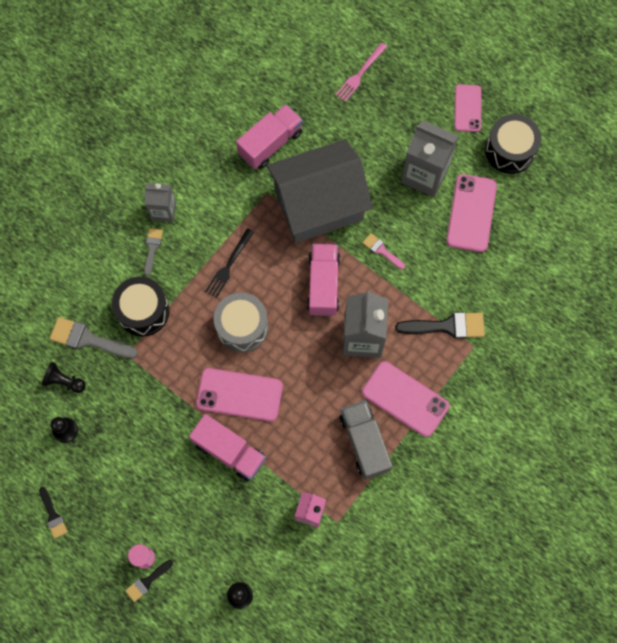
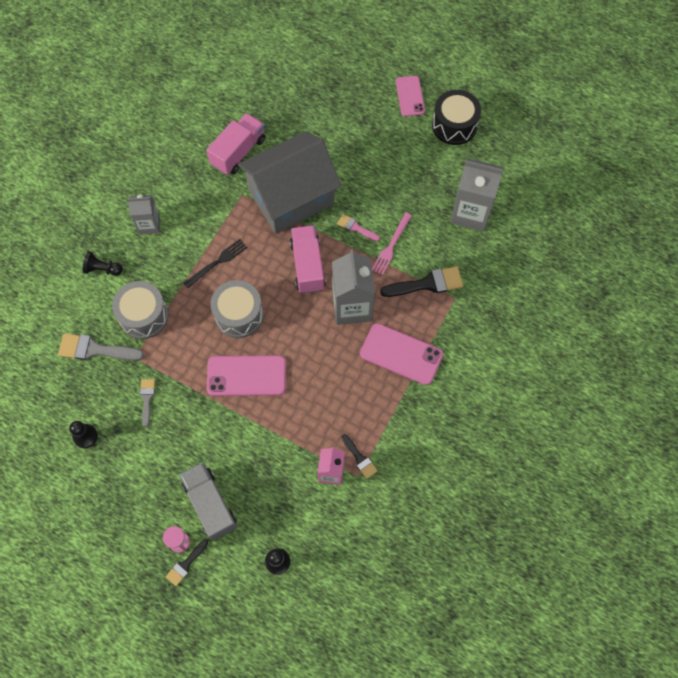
camera: 10 degrees left, 5 degrees down
(53, 515) = (84, 518): black brush -> black brush (359, 458)
(64, 381) = (78, 391): black pawn -> black pawn (102, 269)
(143, 311) = (144, 316): black drum -> grey drum
(152, 248) = (144, 259): grey brush -> grey brush (147, 399)
(229, 265) = (217, 262): black fork -> black fork turned 150 degrees counterclockwise
(229, 451) = (245, 429): pink truck -> none
(360, 74) = (309, 82): pink fork -> pink fork (391, 246)
(364, 443) = (371, 399): grey truck -> grey truck (210, 504)
(424, 174) = (382, 157): grey carton -> grey carton (471, 212)
(471, 213) = (430, 183): pink phone -> none

